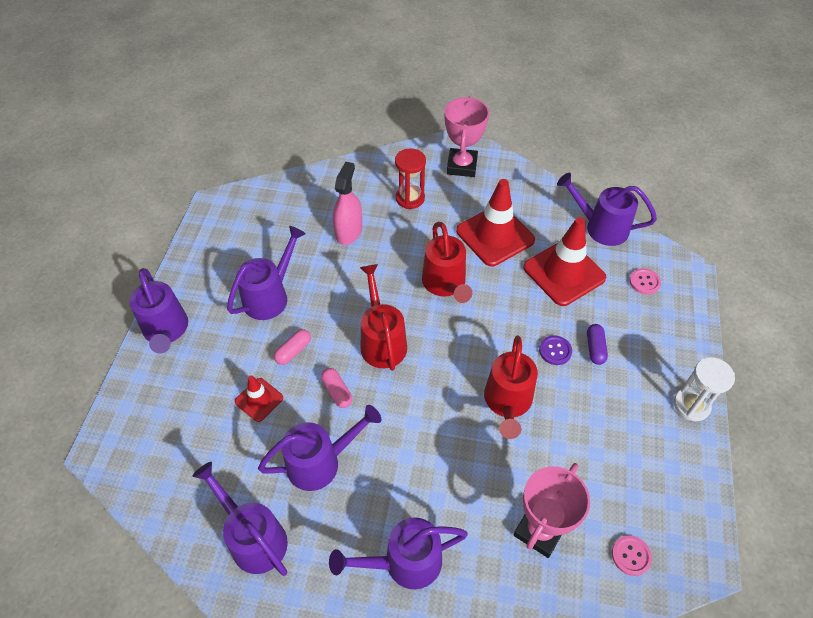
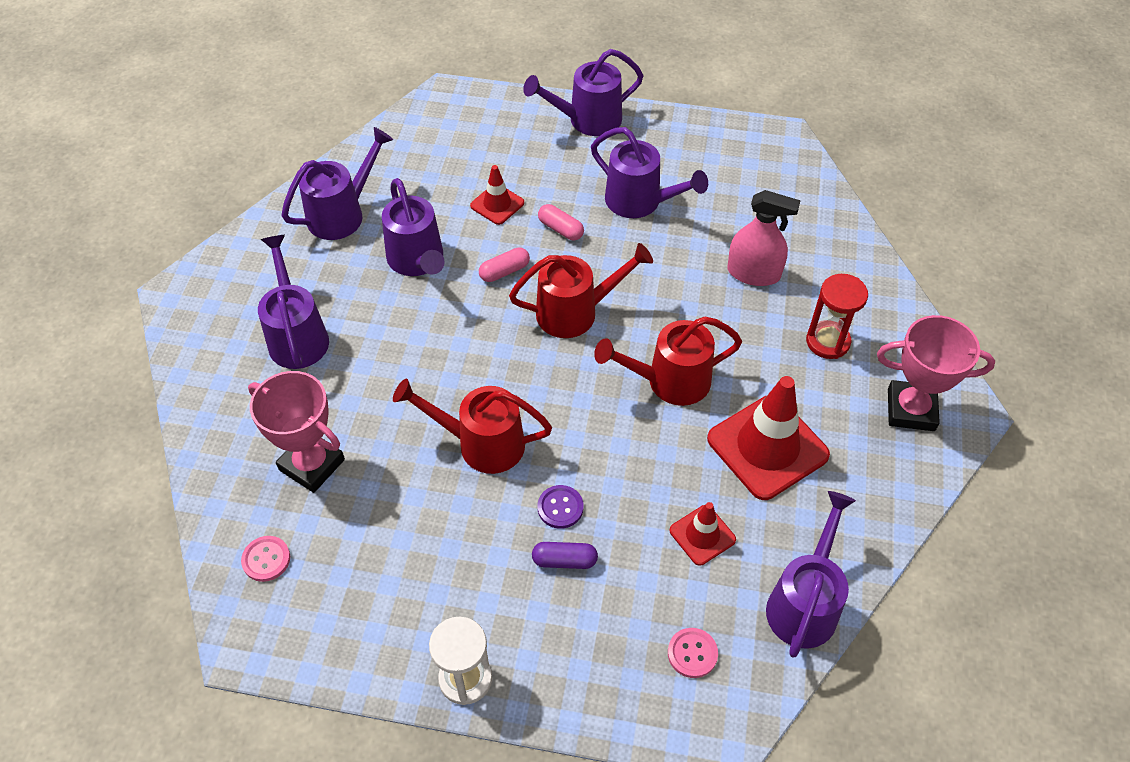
camera: 90 degrees right, 0 degrees up
(564, 273) = (702, 535): red traffic cone -> red traffic cone, size x0.52

